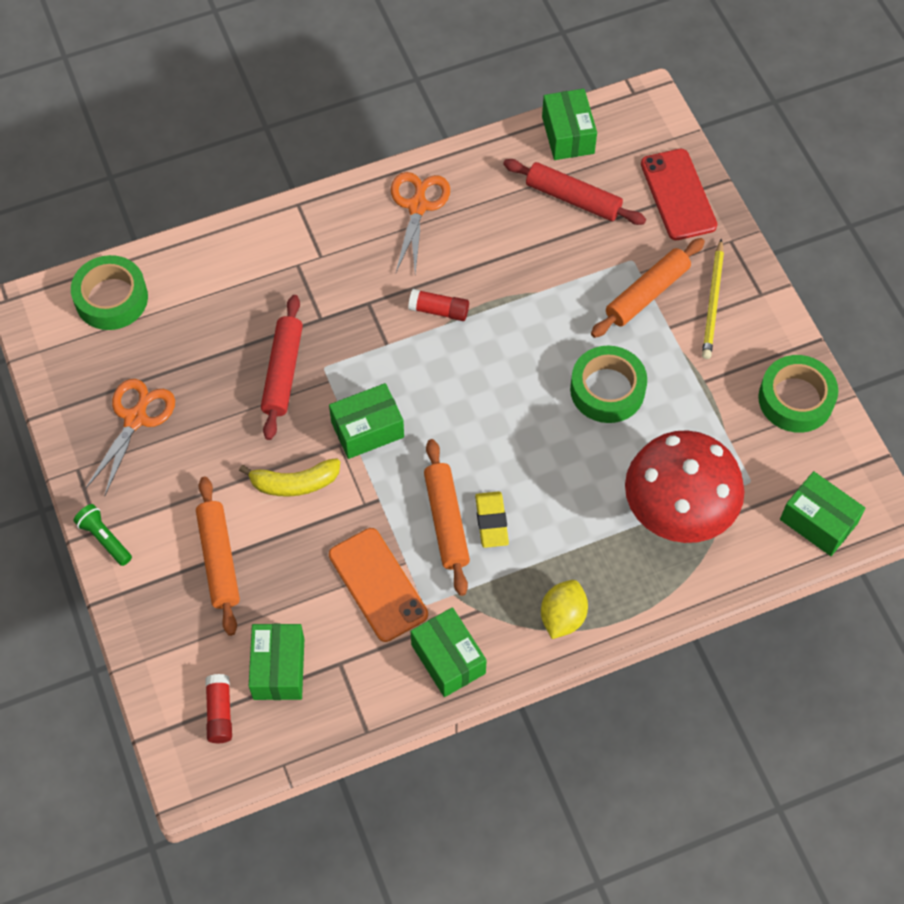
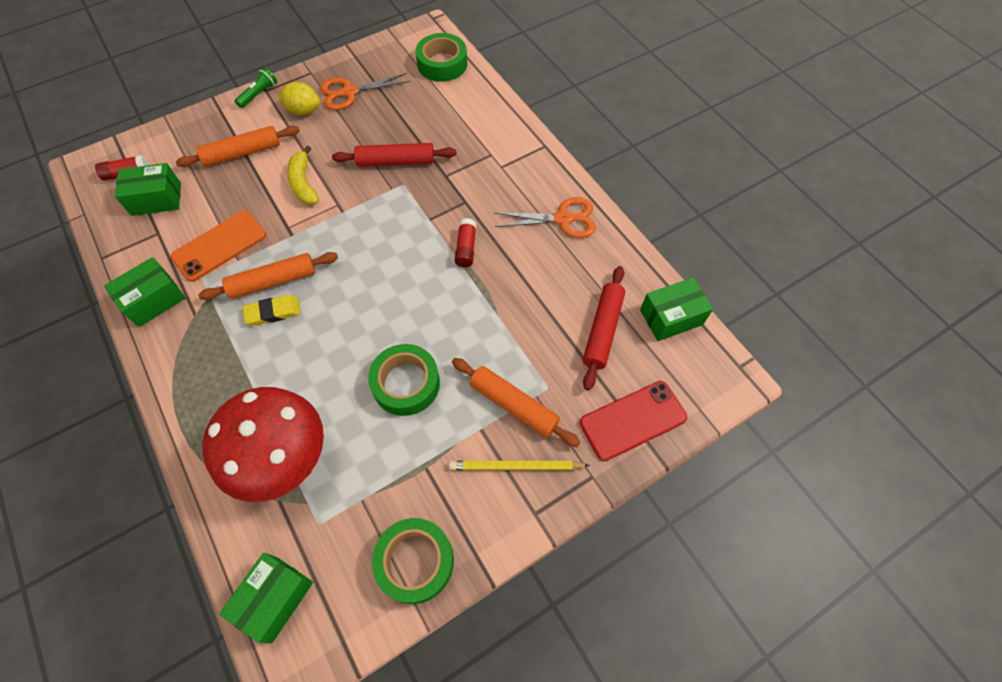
camera: 80 degrees right, 0 degrees up
(135, 419) = (350, 92): orange scissors -> orange scissors turned 150 degrees clockwise
(367, 430) = (351, 219): green box -> none
(562, 617) = (184, 376): yellow lemon -> yellow lemon (303, 110)

